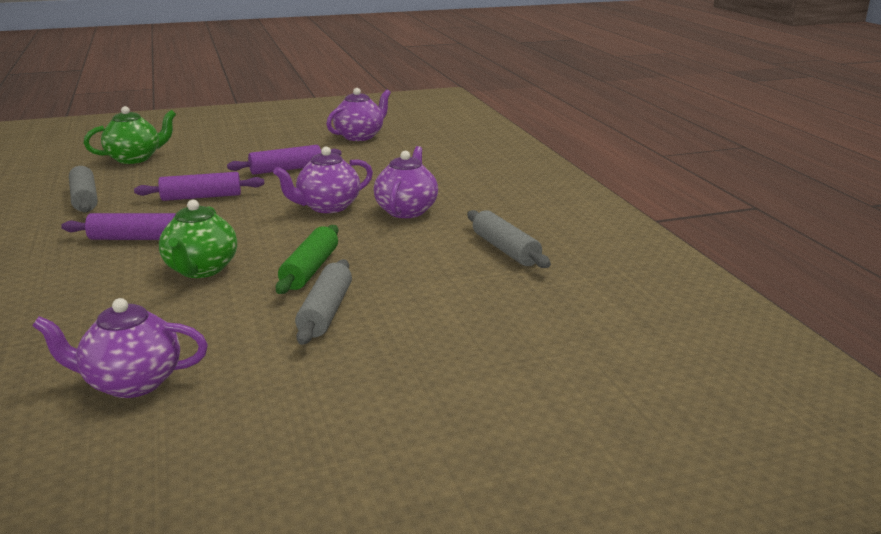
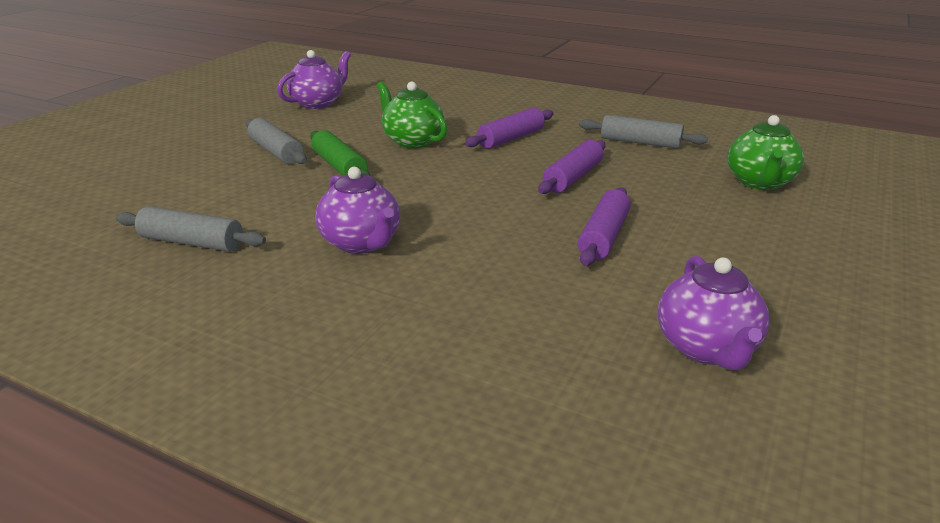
camera: 135 degrees right, 5 degrees up
(327, 207) = (446, 214): purple teapot -> none

